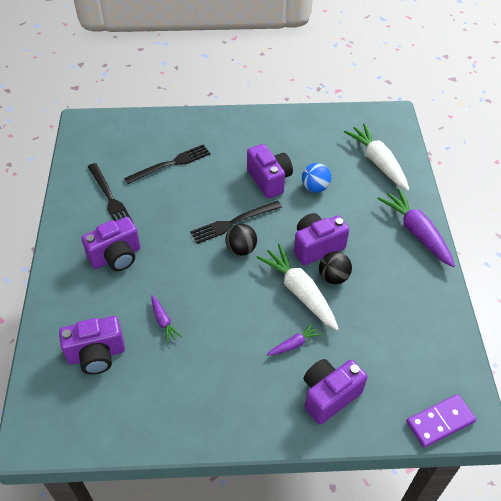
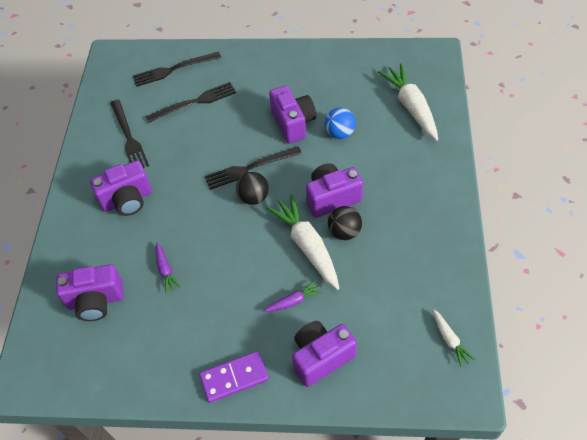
camera: 10 degrees right, 5 degrees up
(146, 134) = (174, 69): none -> black fork
(416, 232) = (440, 186): purple carrot -> none
(440, 422) = (432, 393): purple domino -> purple domino (234, 378)
(449, 372) = (450, 340): none -> white carrot

